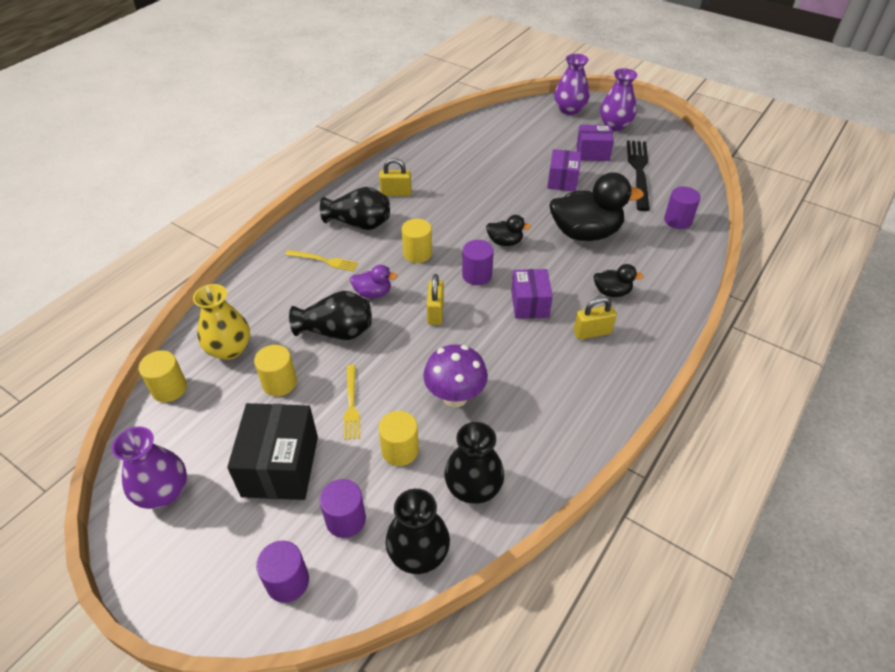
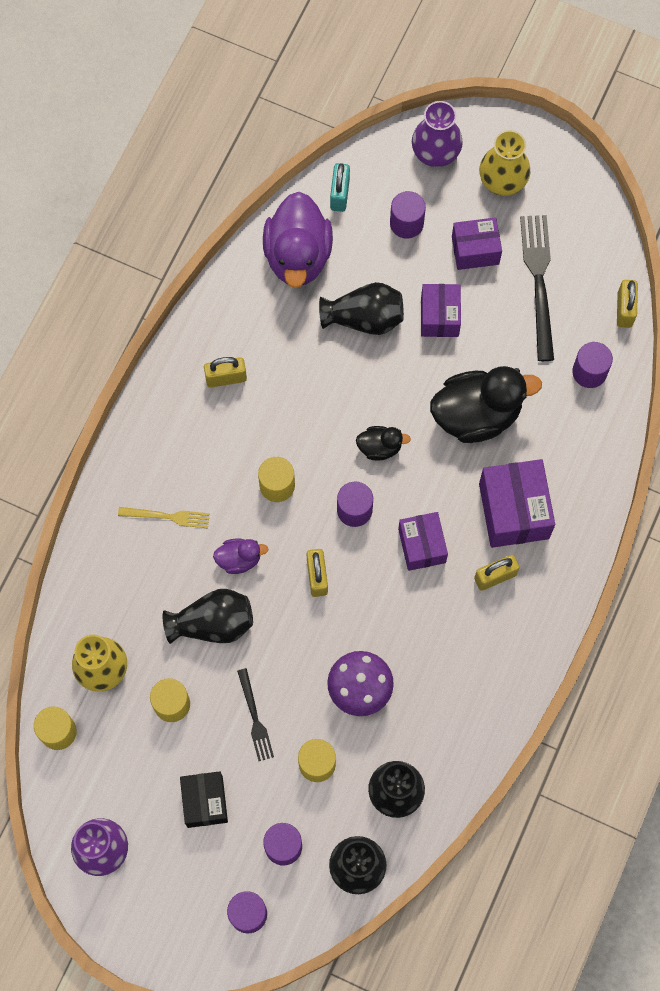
camera: 10 degrees left, 25 degrees up
(280, 466) = (205, 802): black box -> black box, size x0.65
(351, 404) = (255, 718): yellow fork -> black fork
(359, 223) = (193, 444): black vase -> black vase (364, 318)
(465, 143) = (298, 256): none -> purple duck
(500, 120) = (339, 194): none -> turquoise padlock
(545, 136) = (406, 223): none -> purple cylinder
(612, 292) = (514, 511): black duck -> purple box
(615, 125) = (502, 181): purple vase -> yellow vase
(705, 192) = (624, 310): none -> yellow padlock

